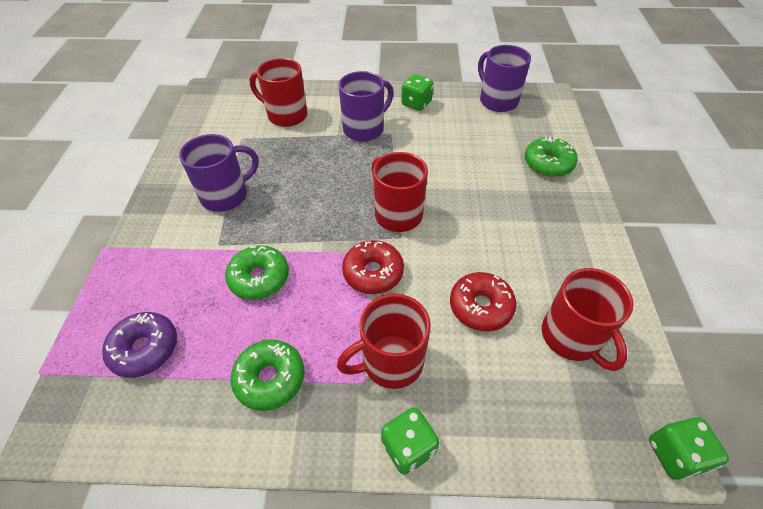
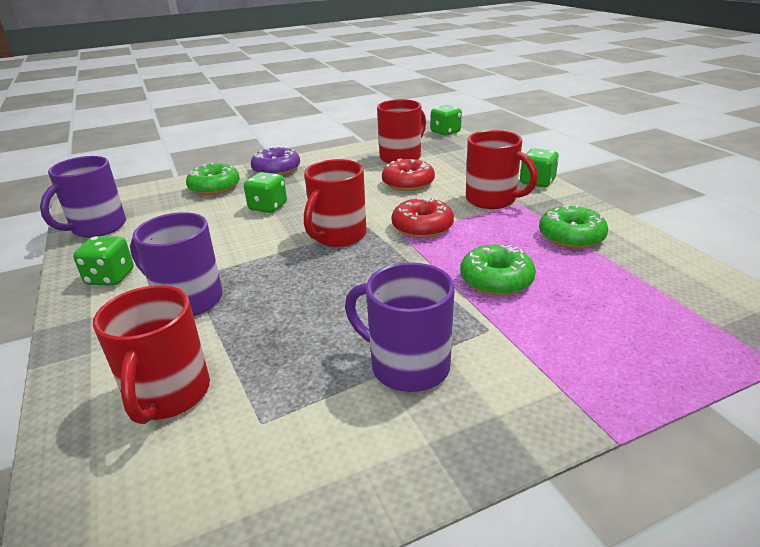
camera: 115 degrees left, 20 degrees down
(145, 349) = (651, 310): purple donut -> purple donut (276, 170)
(482, 187) = (268, 207): none -> green dice

